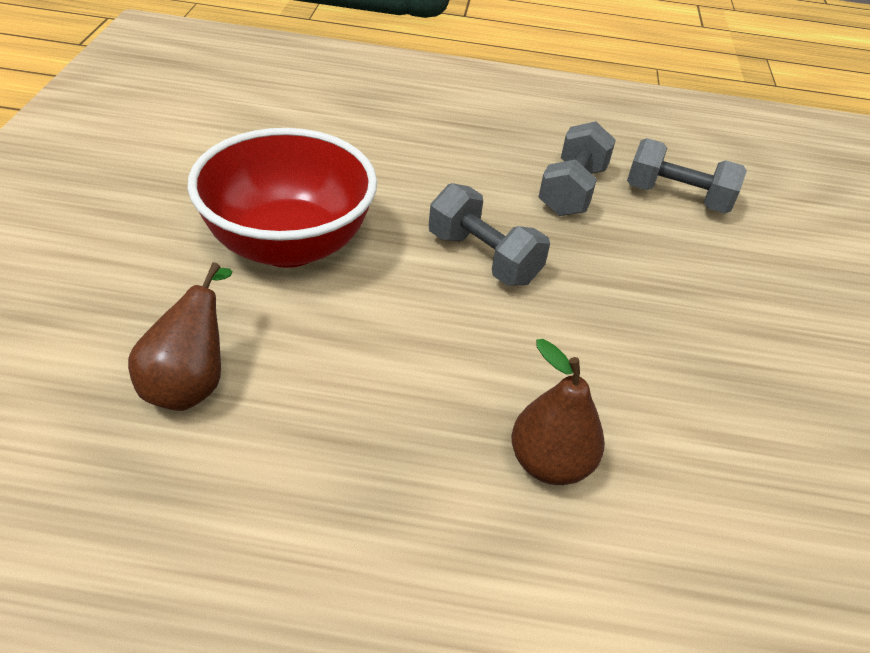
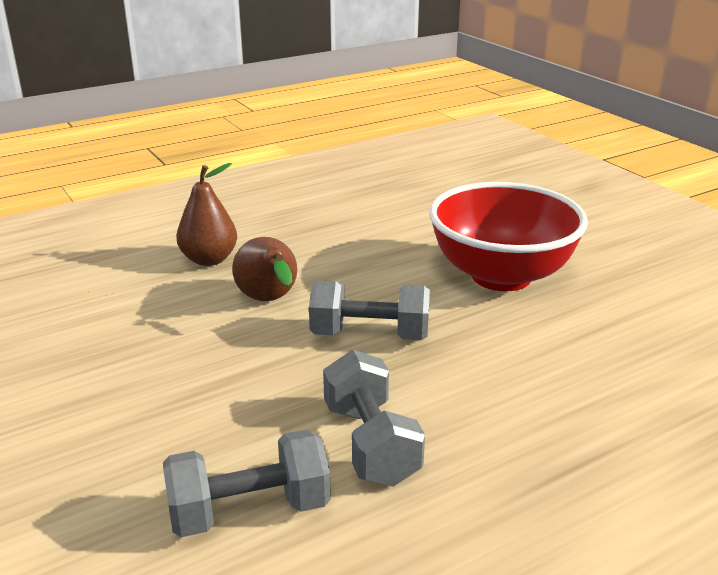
camera: 145 degrees right, 15 degrees down
(190, 383) = (425, 210): brown pear -> brown pear (269, 301)

